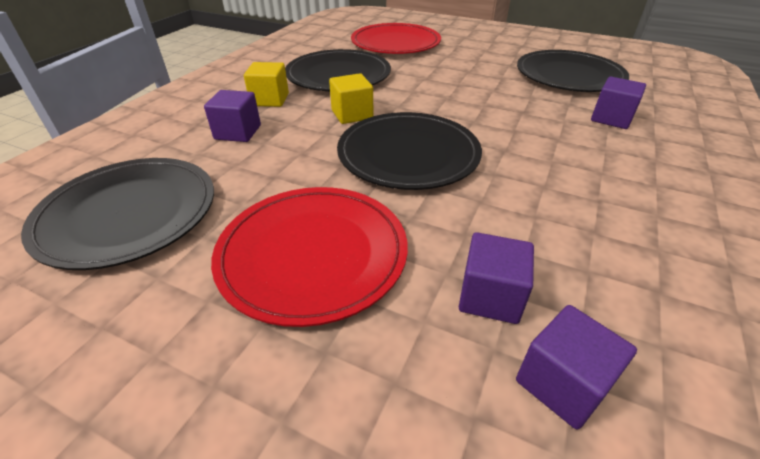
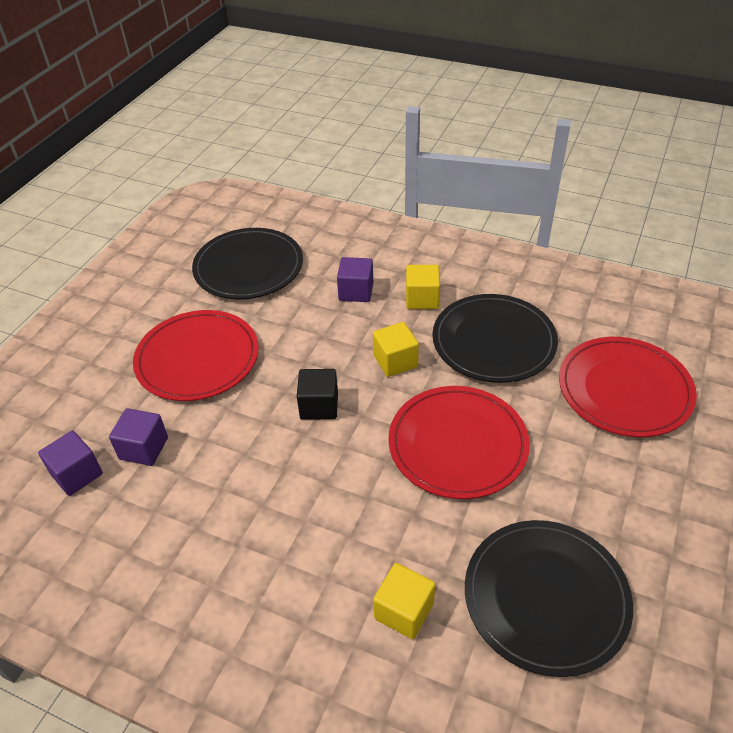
camera: 90 degrees right, 5 degrees up
(408, 154) = (319, 406): black plate -> black cube
(450, 93) = (457, 444): none -> red plate
(611, 118) = (404, 611): purple cube -> yellow cube

